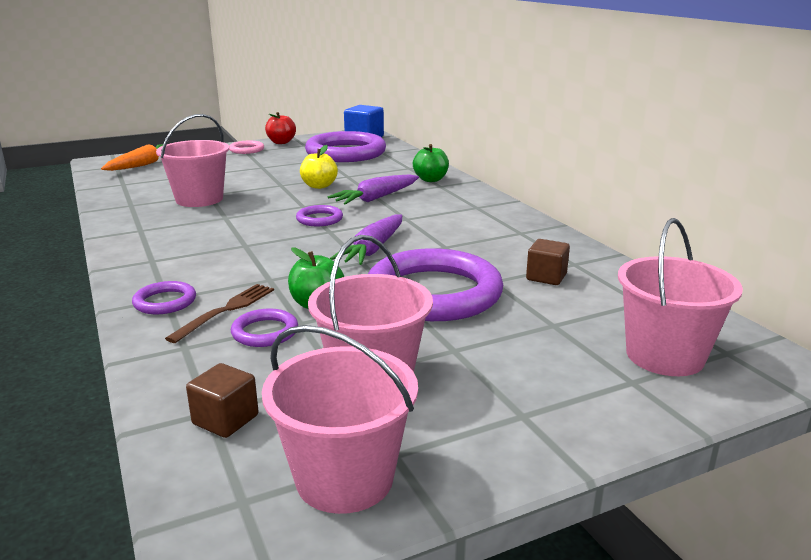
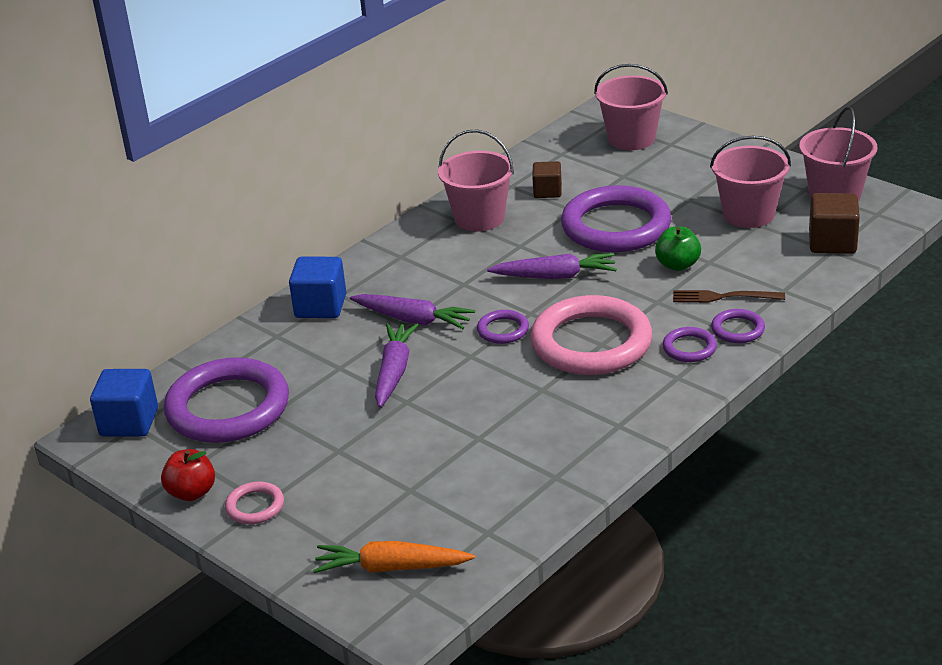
camera: 110 degrees left, 10 degrees up
(199, 199) = (500, 435): pink bucket -> pink bucket (479, 218)
(225, 420) = (832, 242): brown cube -> brown cube, size x1.54
(252, 242) = (591, 343): none -> pink ring
(265, 332) = (735, 269): purple ring -> purple ring (689, 348)
(319, 186) = (394, 372): yellow apple -> purple carrot
(430, 179) = (320, 306): green apple -> blue cube

